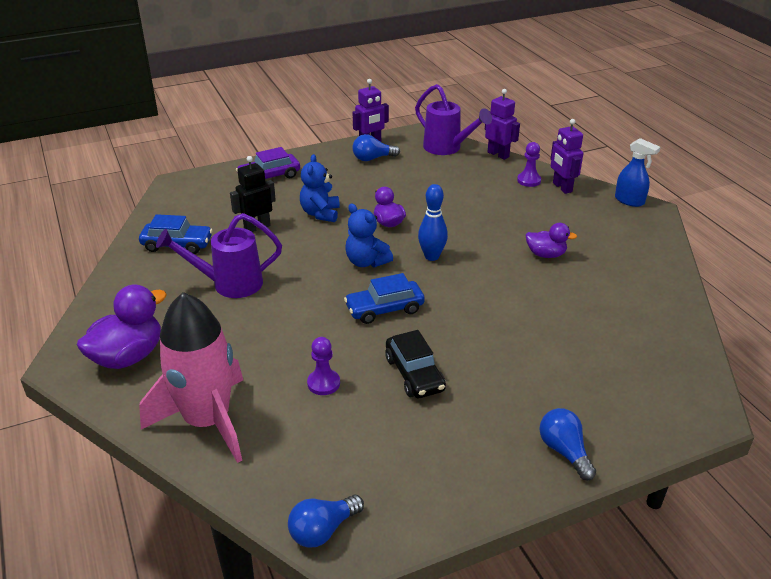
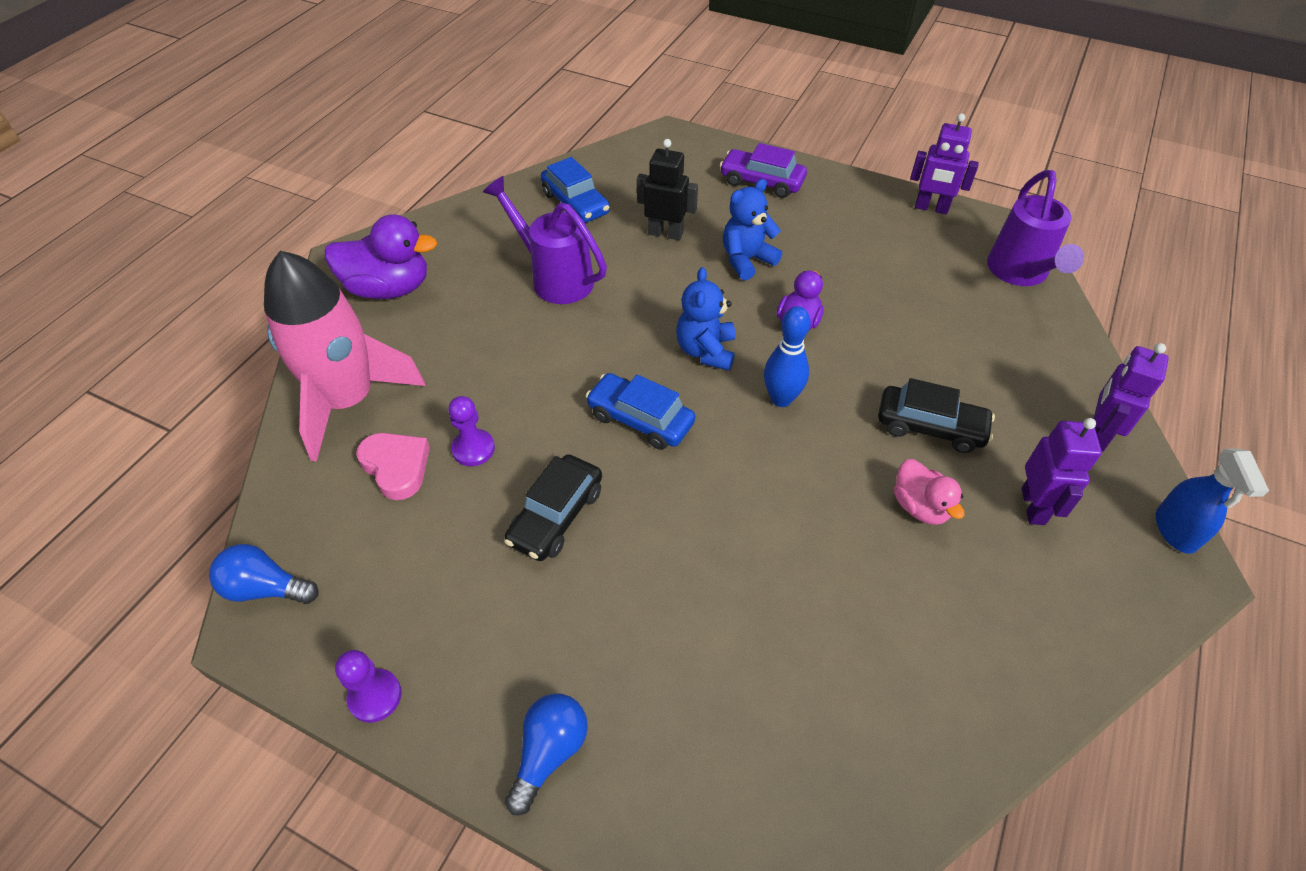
camera: 50 degrees right, 15 degrees up
(295, 423) = (396, 467): none -> pink heart
(372, 158) = (905, 229): blue light bulb -> none
(498, 154) = (1078, 326): purple robot -> purple robot (1033, 506)
(504, 225) = (930, 427): none -> black car
(529, 180) = (1063, 391): purple pawn -> purple pawn (375, 696)
(546, 254) = (920, 506): purple duck -> pink duck

